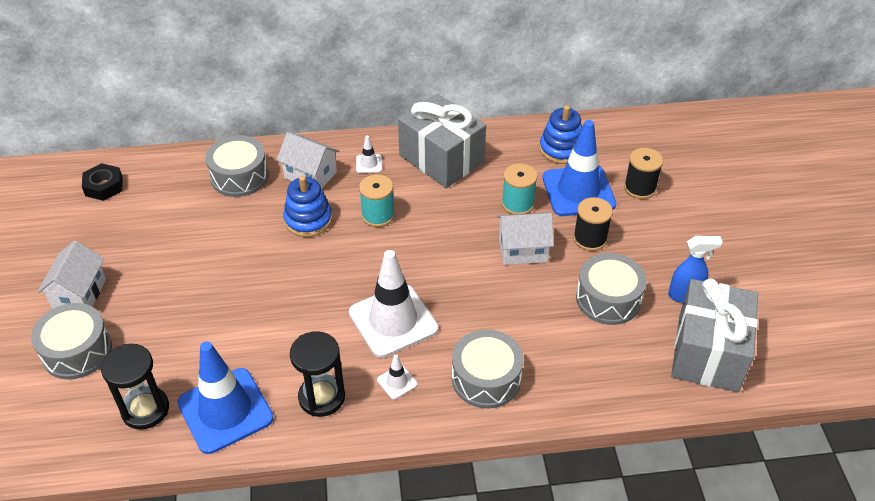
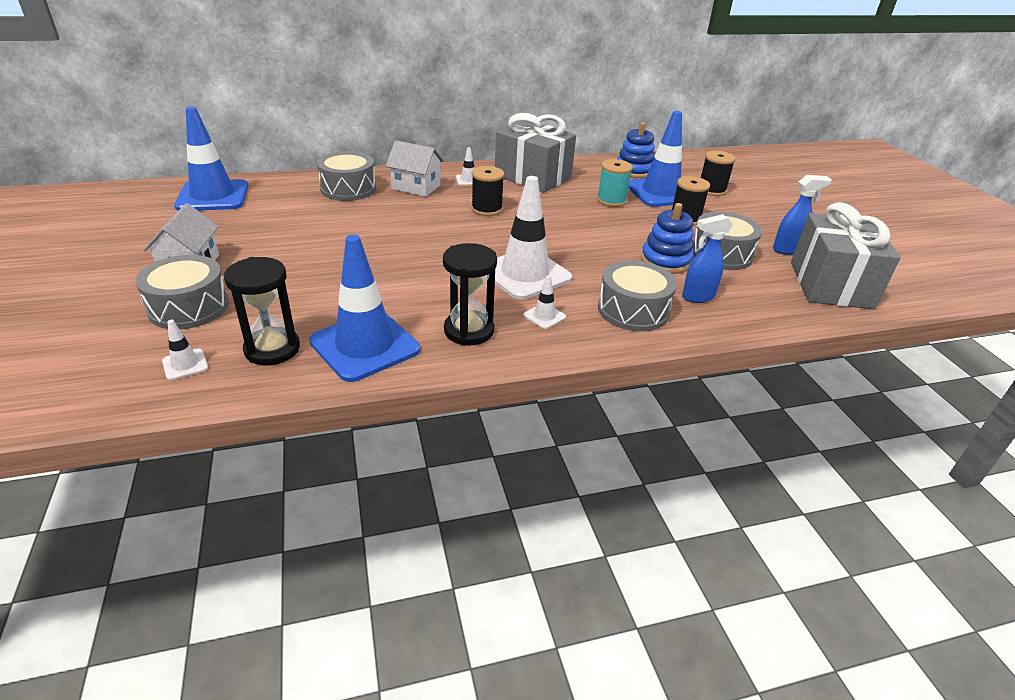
camera: 10 degrees left, 10 degrees down
(72, 423) = (185, 364): none -> white traffic cone
(104, 186) = (213, 196): black nut -> blue traffic cone
(308, 220) = (421, 213): blue stacking toy -> blue stacking toy (665, 261)
(378, 215) = (486, 209): turquoise spool -> black spool
(523, 250) = (629, 227): white house -> none
(558, 363) = (697, 297): none -> blue spray bottle

